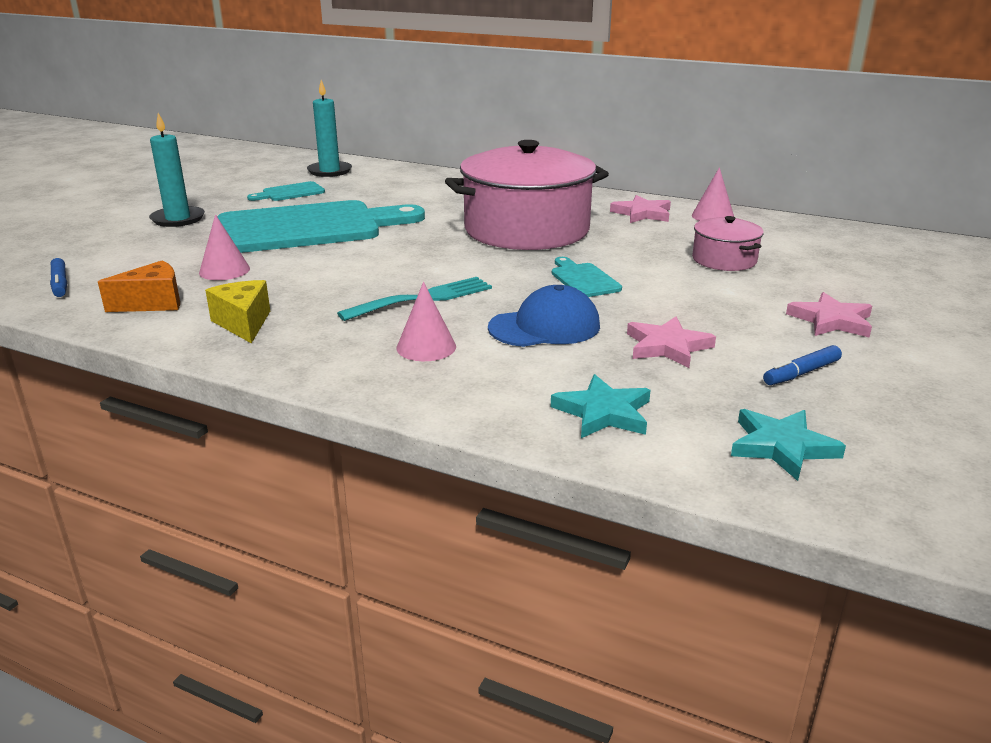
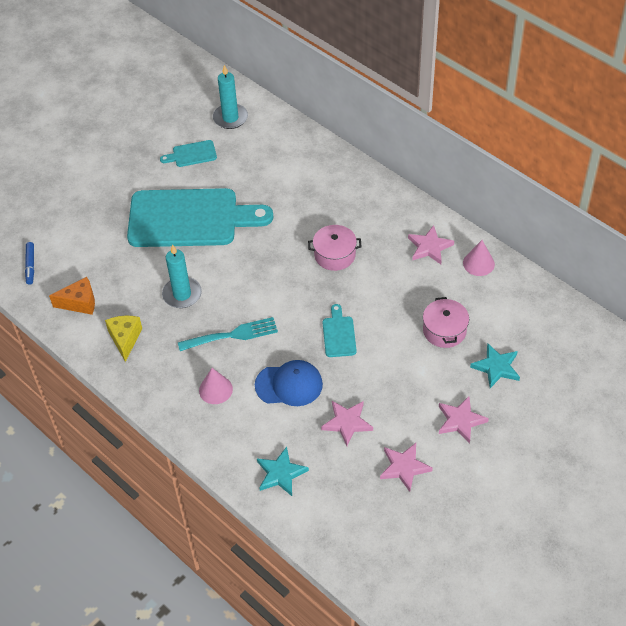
camera: 20 degrees right, 25 degrees up
(178, 219) = (108, 185): turquoise candle -> turquoise candle (182, 294)
(224, 270) = (125, 270): pink cone -> none
(526, 230) = (334, 255): pink pot -> pink pot, size x0.46
(781, 447) = (351, 523): turquoise star -> turquoise star (496, 367)
(801, 373) = (404, 467): blue marker -> pink star

